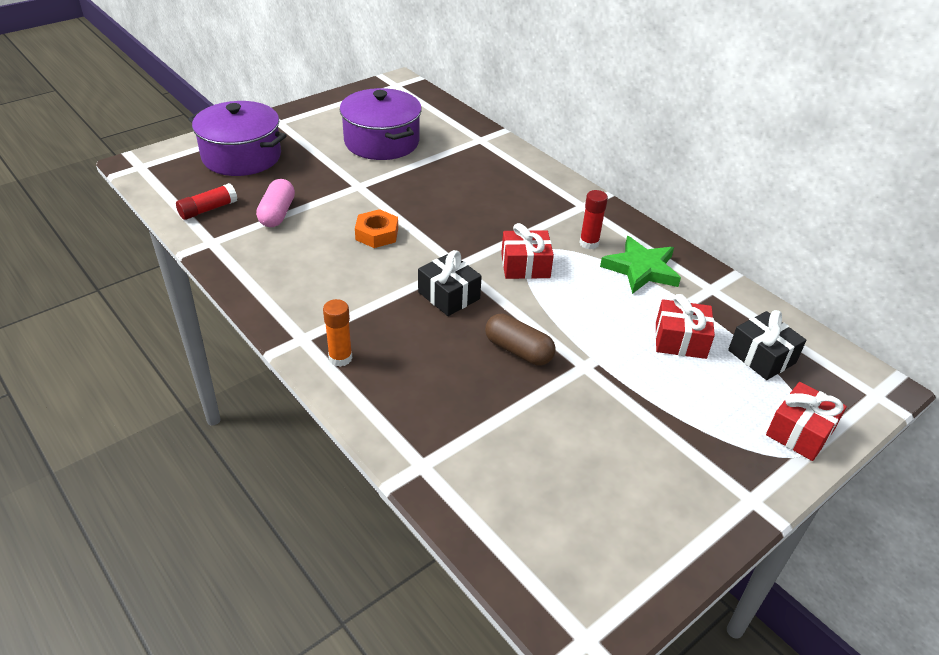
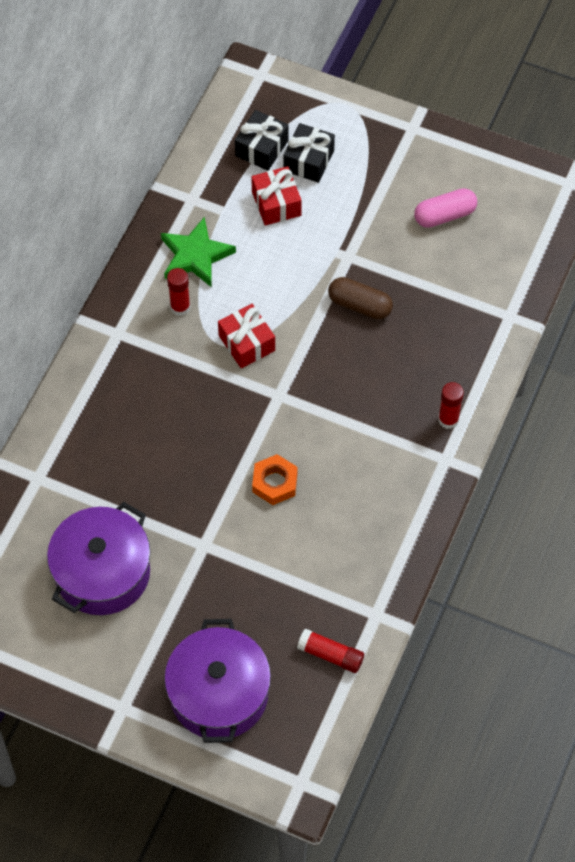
camera: 115 degrees left, 20 degrees up
(277, 214) = (297, 588): pink capsule -> pink capsule (444, 215)
(340, 358) = (448, 419): orange glue stick -> red glue stick
(449, 295) = (325, 382): black gift -> black gift (308, 161)
(518, 351) = (360, 305): brown capsule -> brown capsule turned 75 degrees counterclockwise
(800, 432) = (331, 112): red gift -> none

